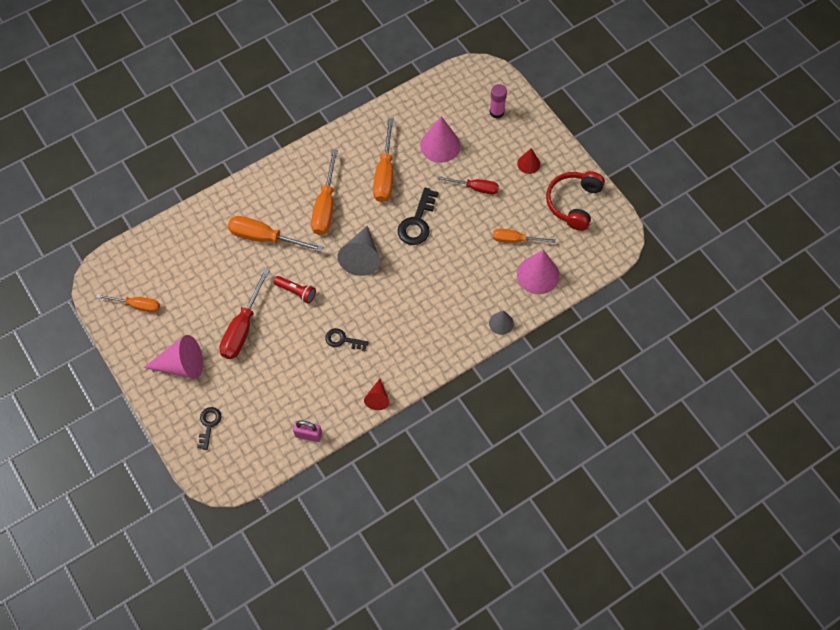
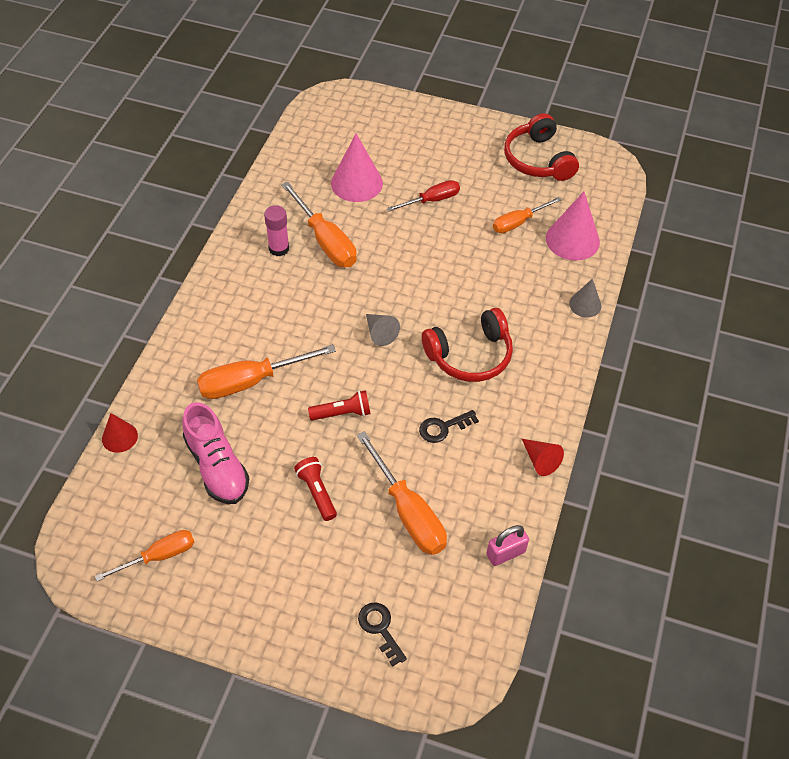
camera: 40 degrees left, 10 degrees down
(181, 365) = (280, 585): pink cone -> none
(205, 276) = (217, 466): none -> pink shoe
(242, 328) = (317, 492): red screwdriver -> red flashlight
(325, 206) = (290, 308): orange screwdriver -> orange screwdriver (408, 512)
(361, 257) = (380, 333): grey cone -> grey cone, size x0.57
(399, 307) = (470, 355): none -> red headphones
(417, 222) = (405, 265): black key -> none
(496, 112) = (383, 124): pink glue stick -> pink glue stick (279, 248)
(528, 164) = (460, 151): red cone -> red cone (119, 437)

